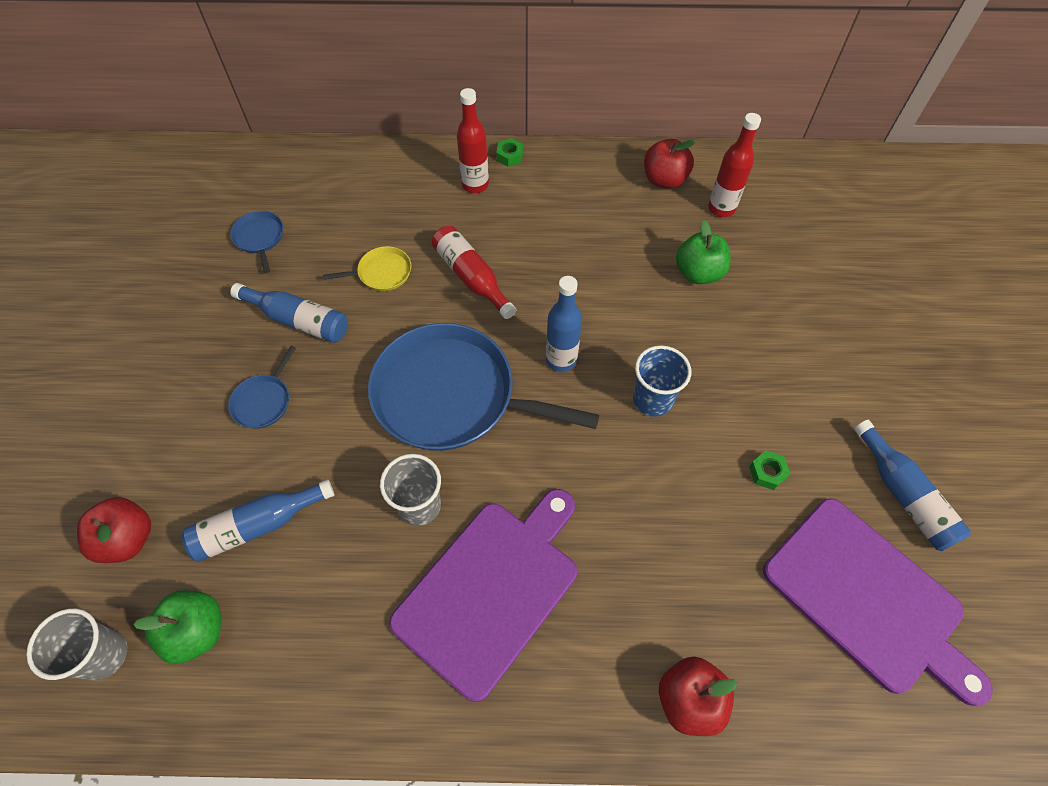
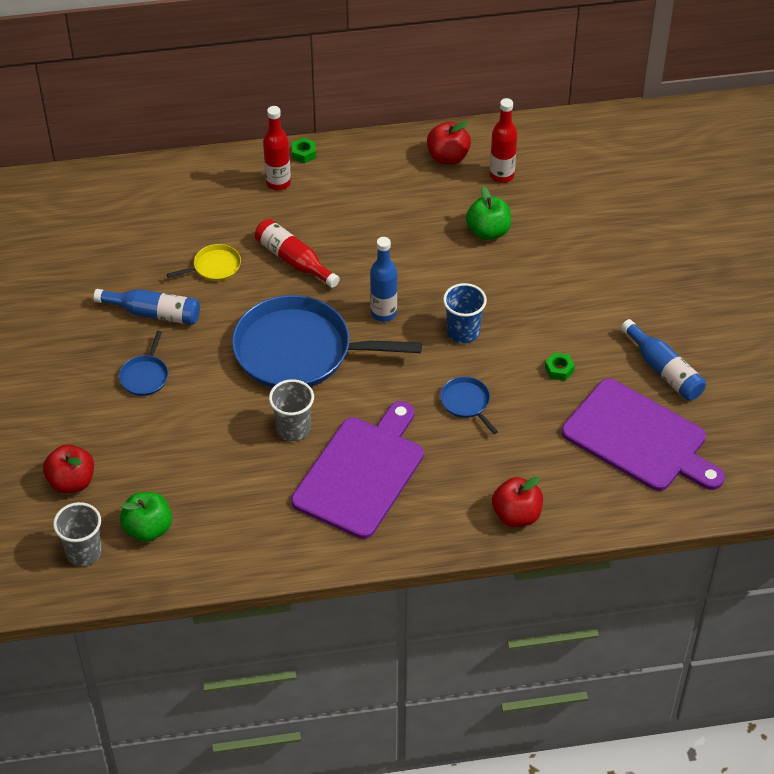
camera: 10 degrees left, 10 degrees down
(257, 525) = (170, 459): blue bottle -> none
(259, 238) = (96, 252): blue pan -> blue pan (466, 403)

